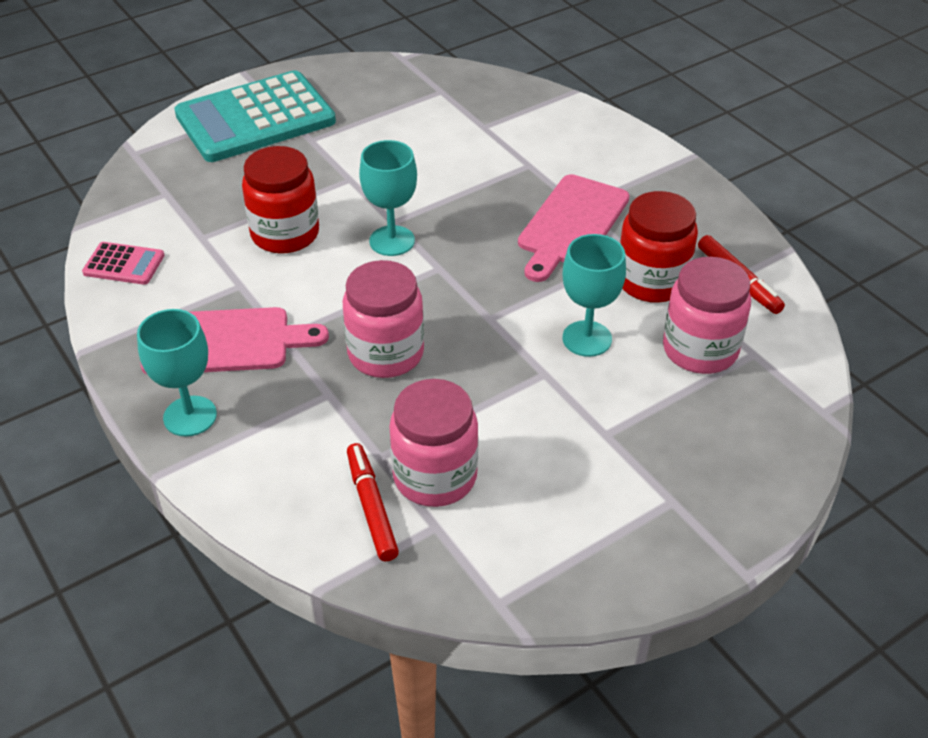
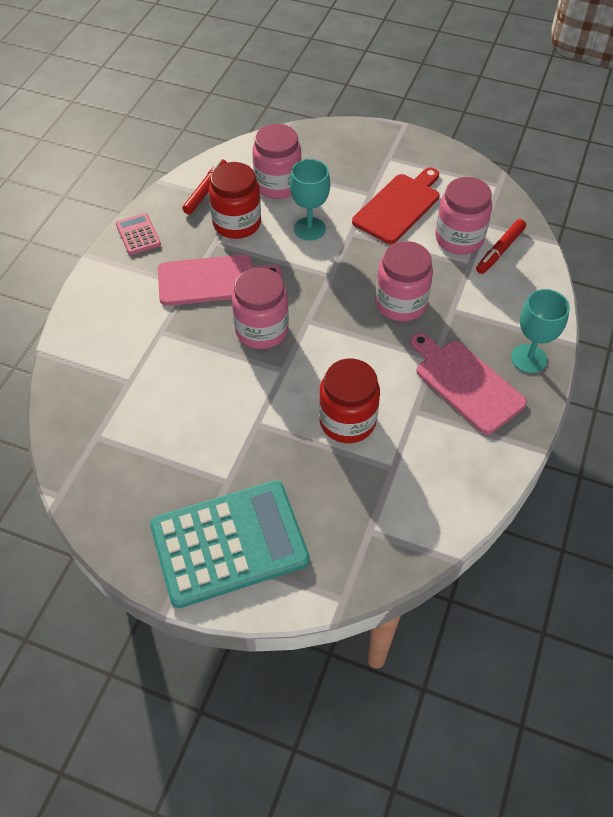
camera: 125 degrees left, 10 degrees up
(124, 264) = (459, 493): pink calculator -> pink calculator (138, 234)
(255, 119) = (229, 543): turquoise calculator -> turquoise calculator turned 45 degrees counterclockwise
(392, 241) = (303, 358): turquoise goblet -> none
(461, 229) = (262, 330): none -> pink jar
(554, 449) = (399, 206): none -> red cutting board

